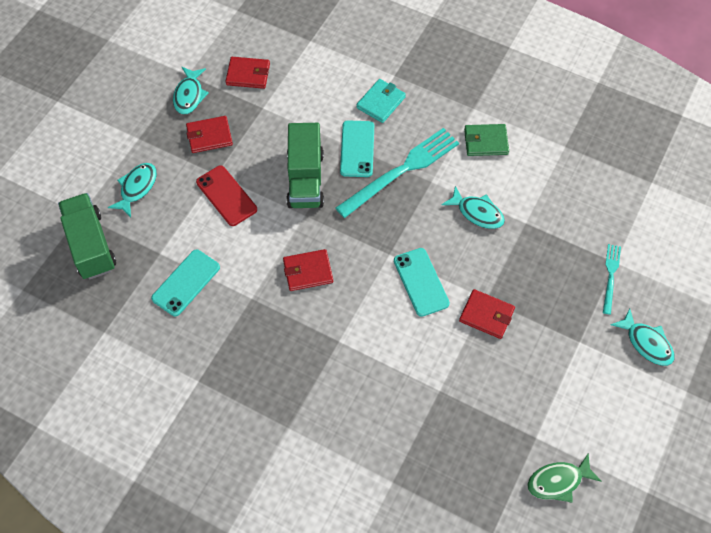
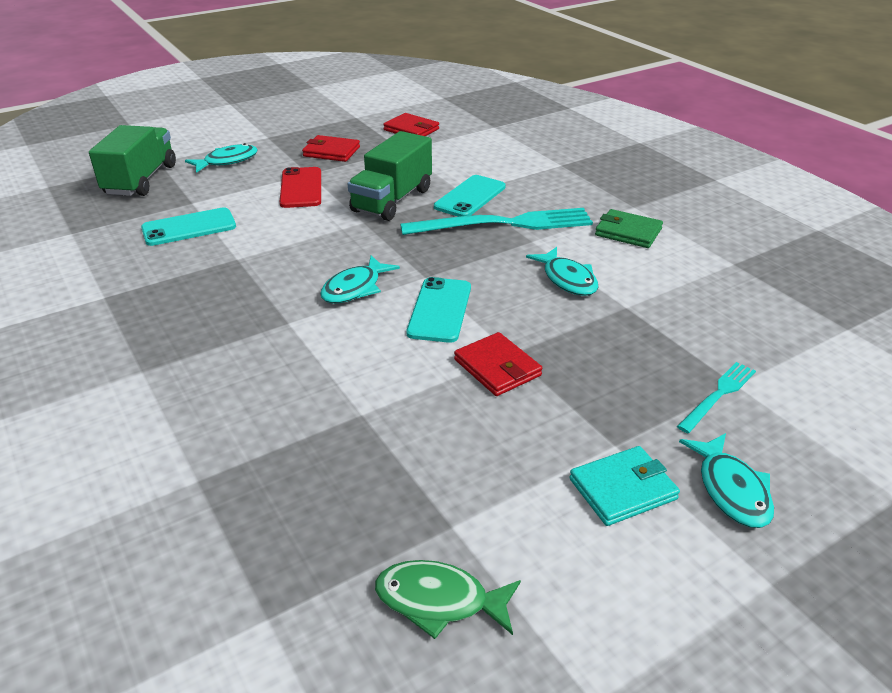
camera: 30 degrees right, 25 degrees down
(189, 95) = (343, 127): turquoise fish -> turquoise fish (355, 288)
(308, 271) = (319, 259): red wallet -> none
(381, 102) = (528, 176): turquoise wallet -> turquoise wallet (622, 489)

